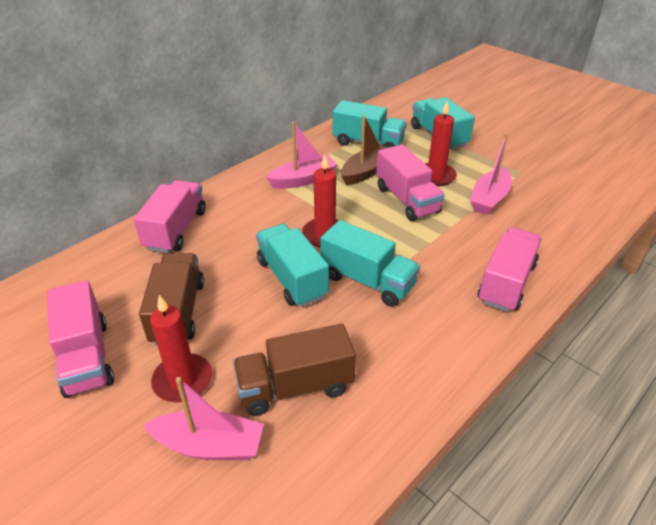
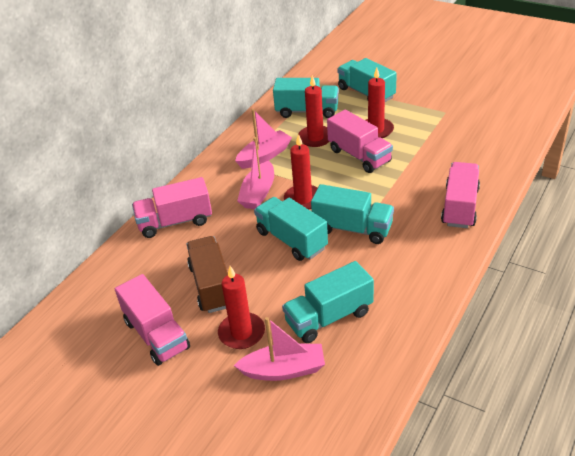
camera: 10 degrees left, 0 degrees up
(176, 230) = (175, 222): pink truck -> pink truck turned 105 degrees counterclockwise
(295, 387) = (329, 317): brown truck -> turquoise truck
(366, 172) = (315, 138): brown boat -> red candle
(489, 199) = (426, 141): pink boat -> pink boat (258, 193)

